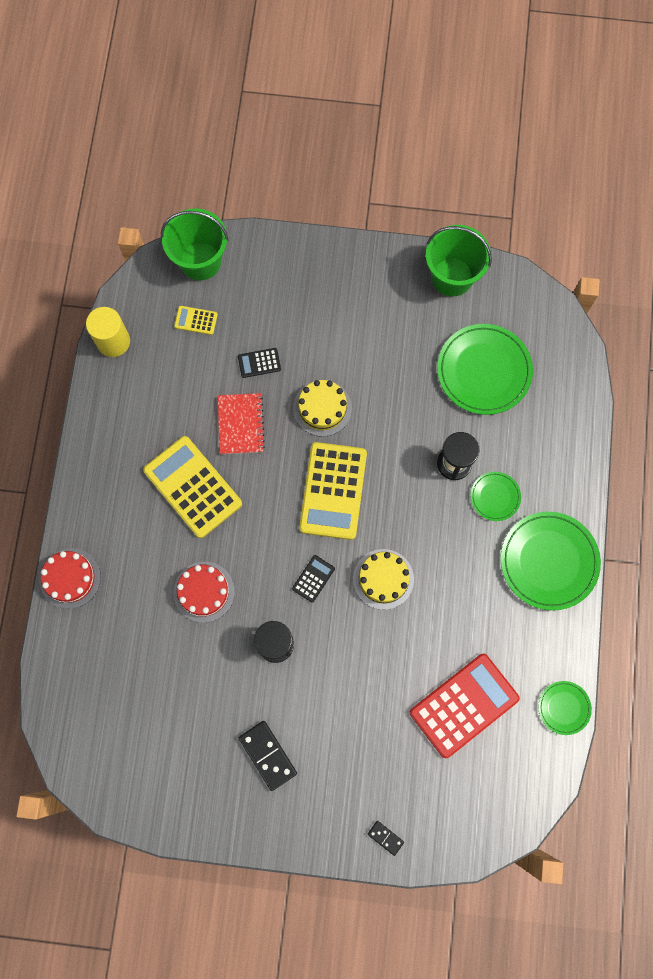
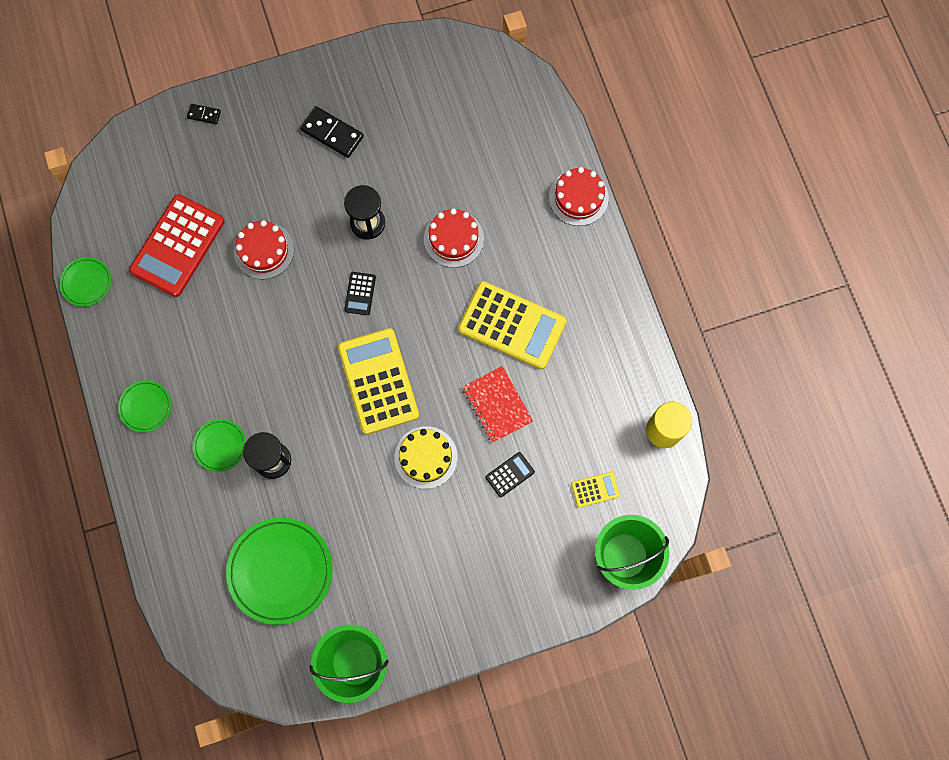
camera: 155 degrees right, 0 degrees up
(383, 579) = (295, 321): yellow cake -> none
(384, 662) = (264, 250): none -> red cake
(549, 561) = (145, 407): green plate -> green plate, size x0.52

